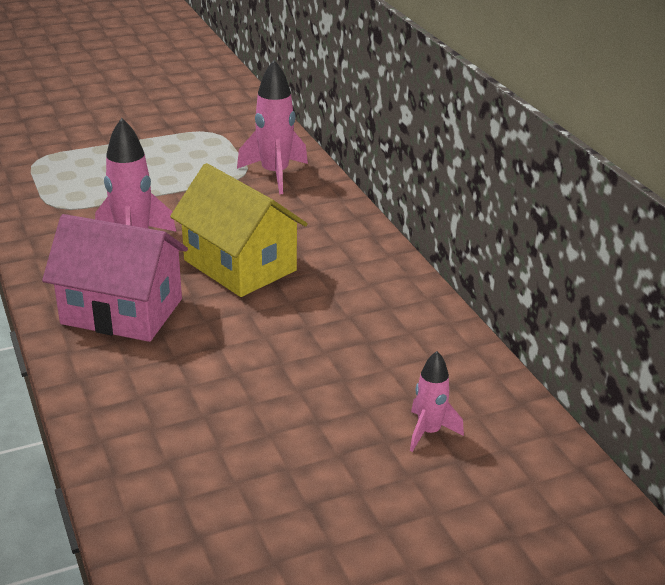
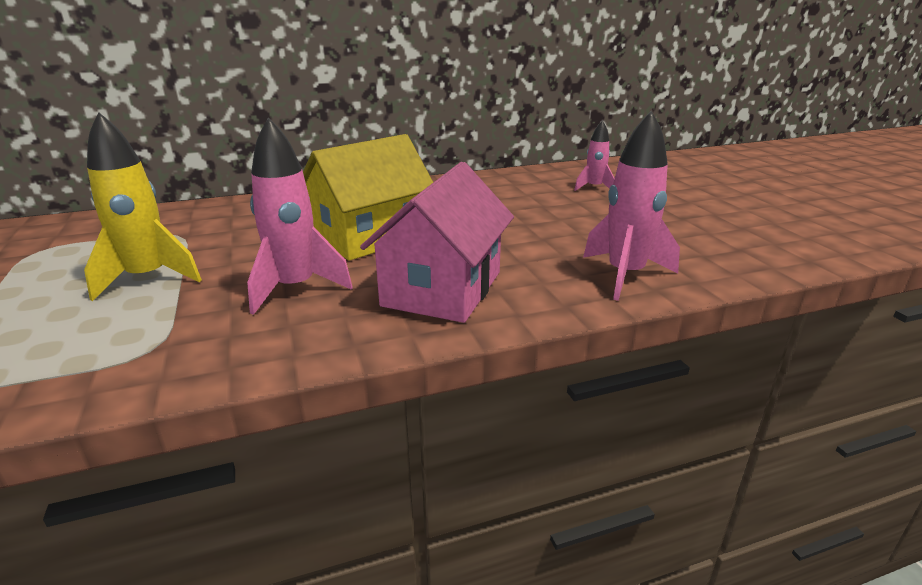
camera: 85 degrees left, 5 degrees down
(160, 182) = (148, 278): none -> yellow rocket
(275, 174) = (193, 221): pink rocket -> pink rocket (625, 275)

